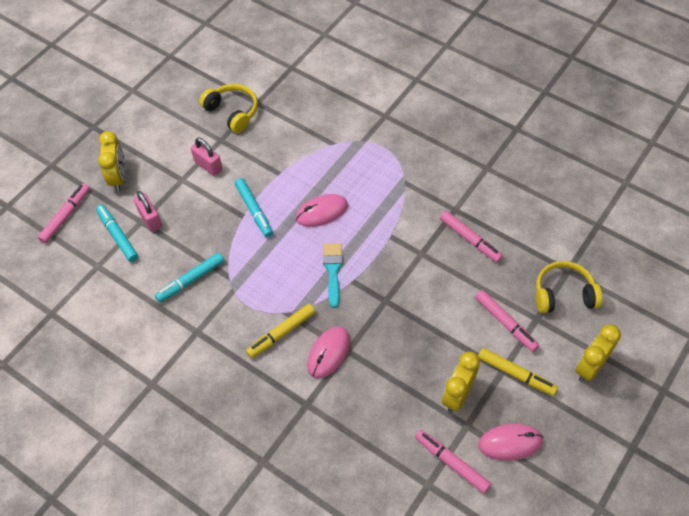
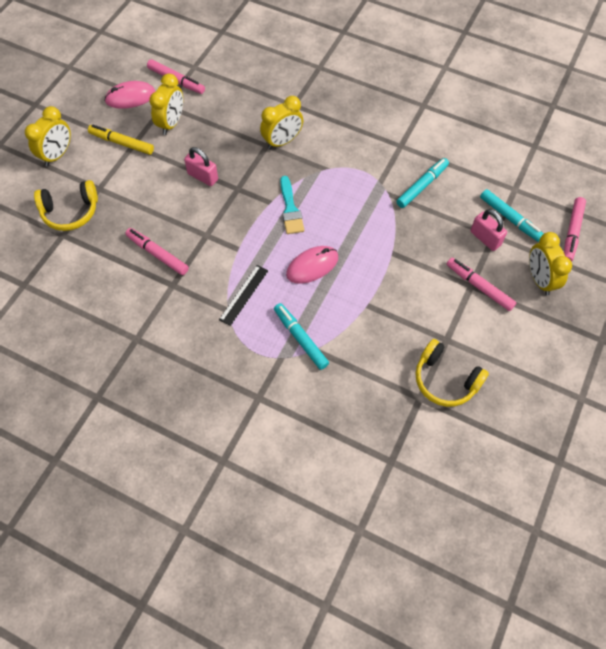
camera: 170 degrees right, 5 degrees up
(208, 166) = (448, 305): pink padlock -> pink padlock (203, 176)
(254, 210) = (383, 260): turquoise marker -> turquoise marker (300, 338)
(281, 333) = (326, 152): yellow marker -> none
(328, 353) = (282, 141): pink mouse -> yellow clock
(389, 193) = (244, 295): none -> black ruler
(505, 323) = (127, 181): pink marker -> pink marker (479, 287)

